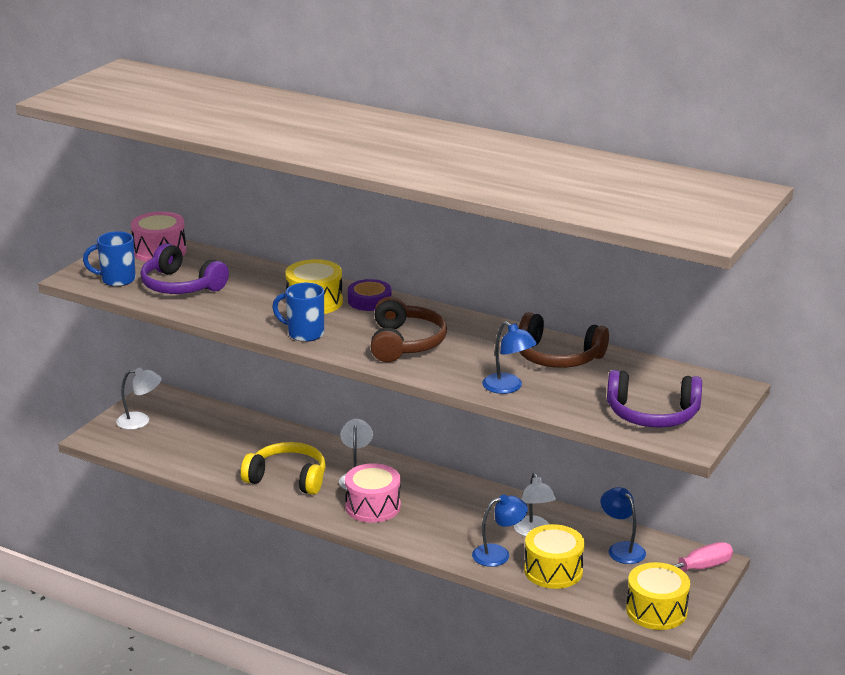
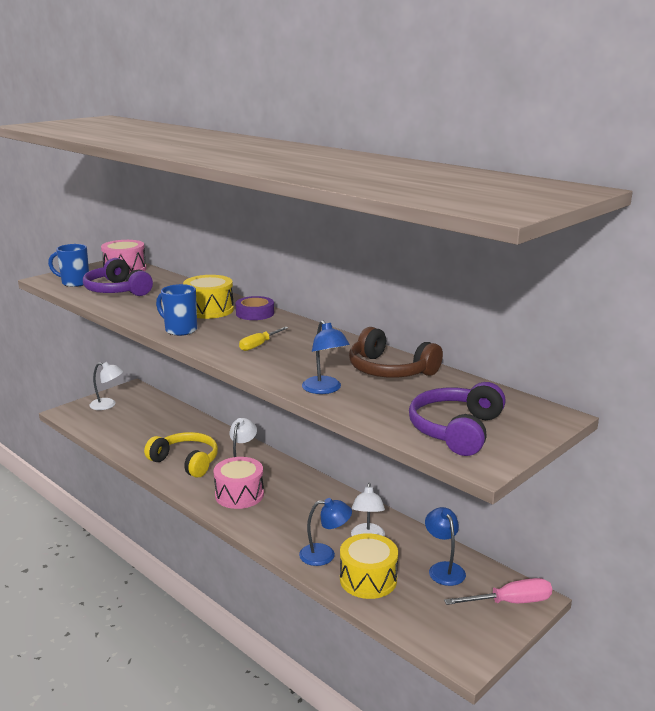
camera: 15 degrees right, 5 degrees down
(405, 343) = (259, 345): brown headphones -> yellow screwdriver
(652, 414) = (456, 430): purple headphones -> purple headphones turned 90 degrees clockwise
(656, 610) = (453, 640): yellow drum -> none

